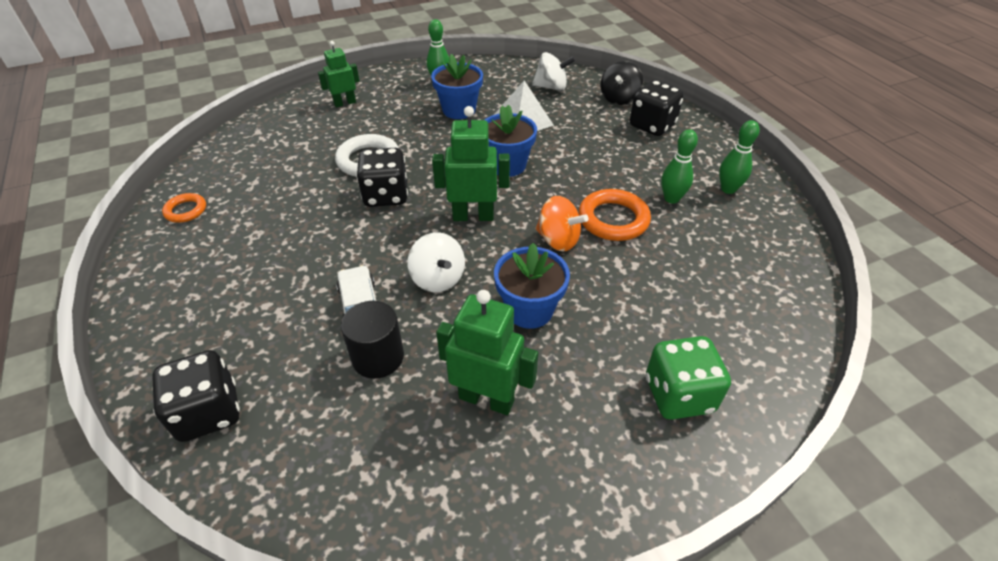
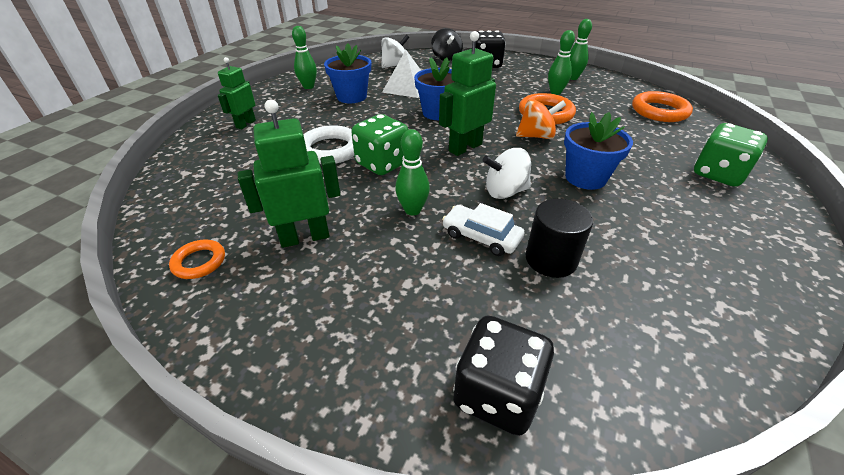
camera: 40 degrees left, 5 degrees down
(348, 251) = (412, 210): none -> green bowling pin
(386, 195) = (382, 164): black dice -> green dice
(438, 278) = (505, 192): white spinning top -> white spinning top turned 150 degrees clockwise
(486, 399) = (650, 237): green robot -> green robot (305, 237)
(759, 287) = (659, 111): none -> orange ring

